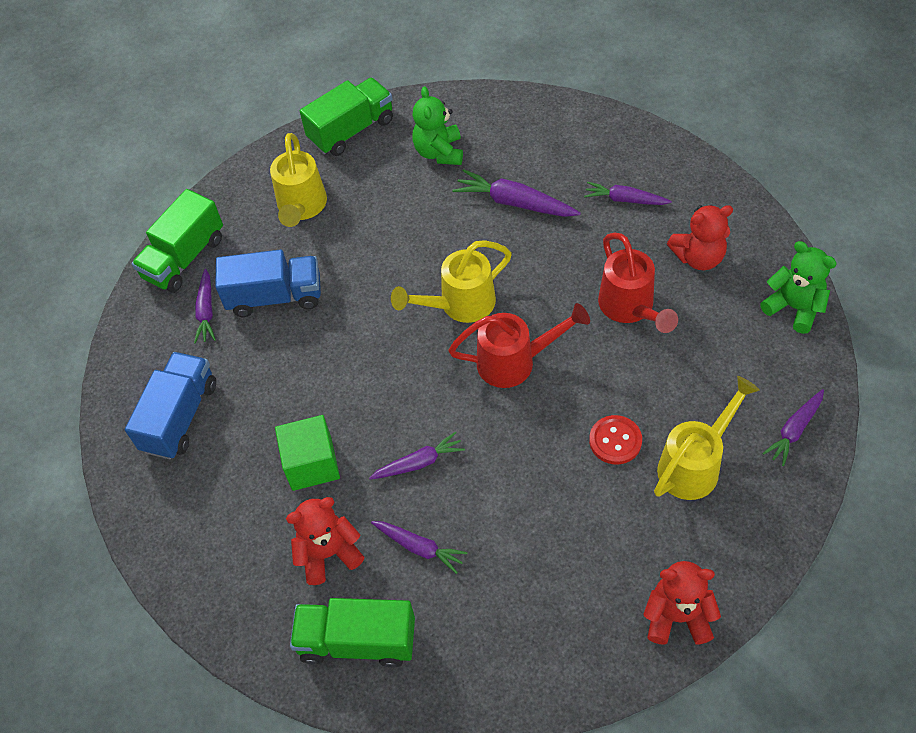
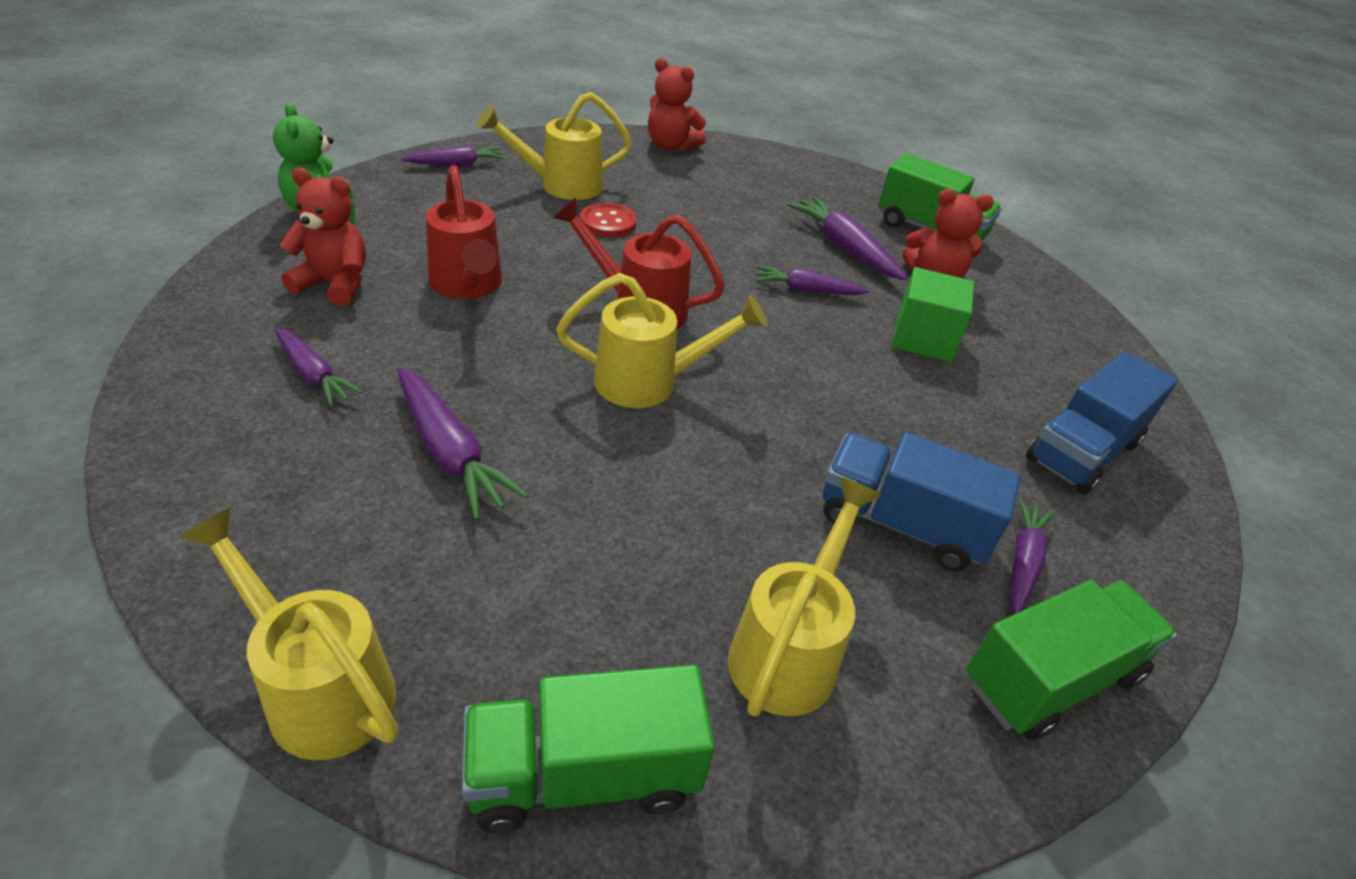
camera: 160 degrees left, 15 degrees down
(419, 547) = (844, 248): purple carrot -> purple carrot, size x1.52
(439, 152) = (468, 605): green teddy bear -> none
(461, 103) = (320, 688): none -> yellow watering can
(630, 308) = (468, 285): red watering can -> red watering can turned 150 degrees clockwise

